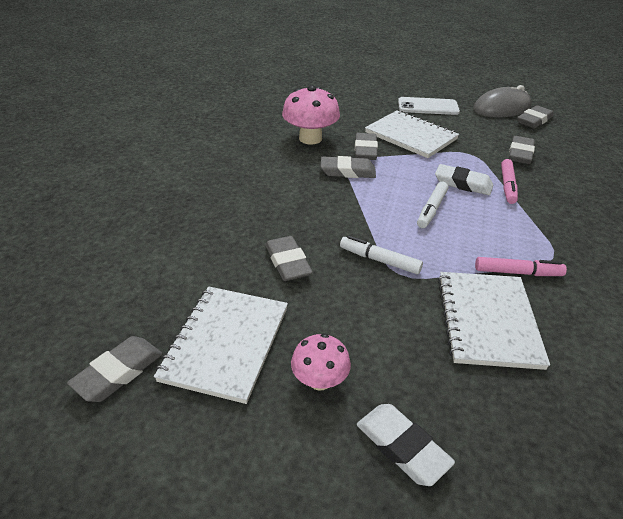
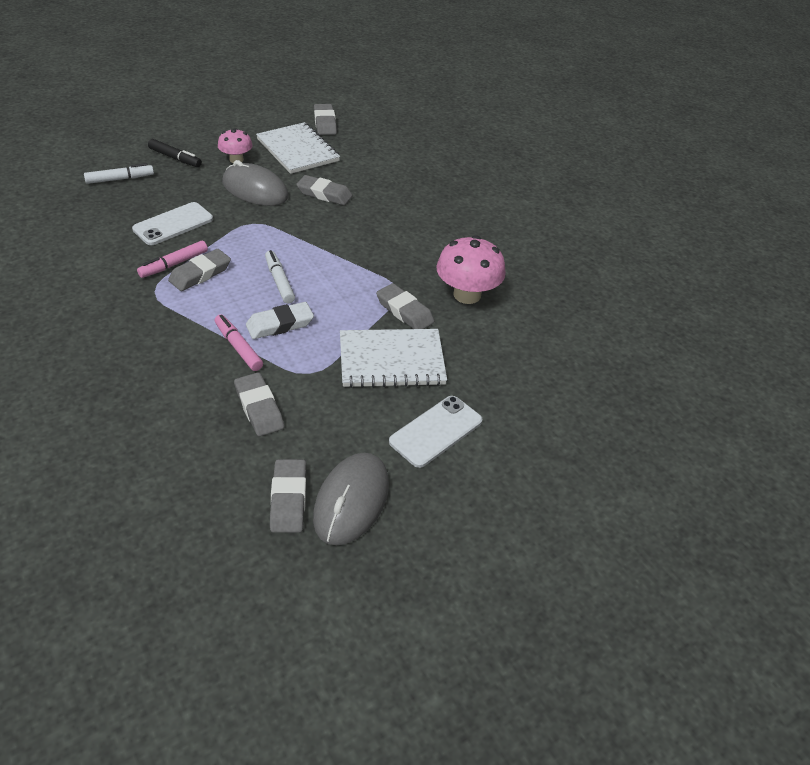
camera: 130 degrees right, 5 degrees up
(347, 171) = (385, 278): grey eraser -> grey eraser (200, 274)
(351, 313) = (255, 190): none -> grey mouse
(379, 260) = (273, 224): white marker -> white marker (120, 179)
(402, 447) = (175, 158): white eraser -> black marker
(488, 320) = (173, 224): white notebook -> white phone

